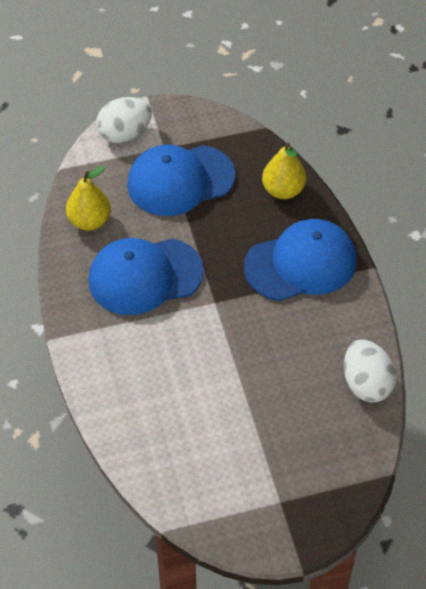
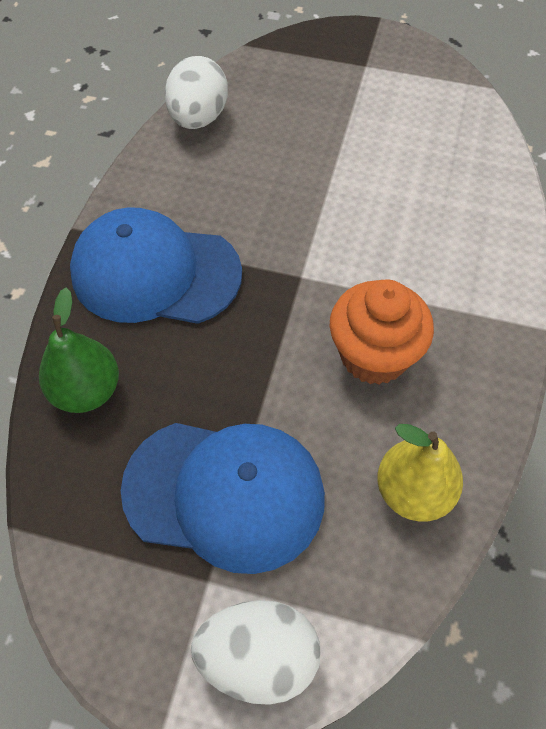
camera: 150 degrees left, 5 degrees up
(145, 276) = (374, 355): blue cap -> orange cupcake
(283, 190) = (86, 391): yellow pear -> green pear

